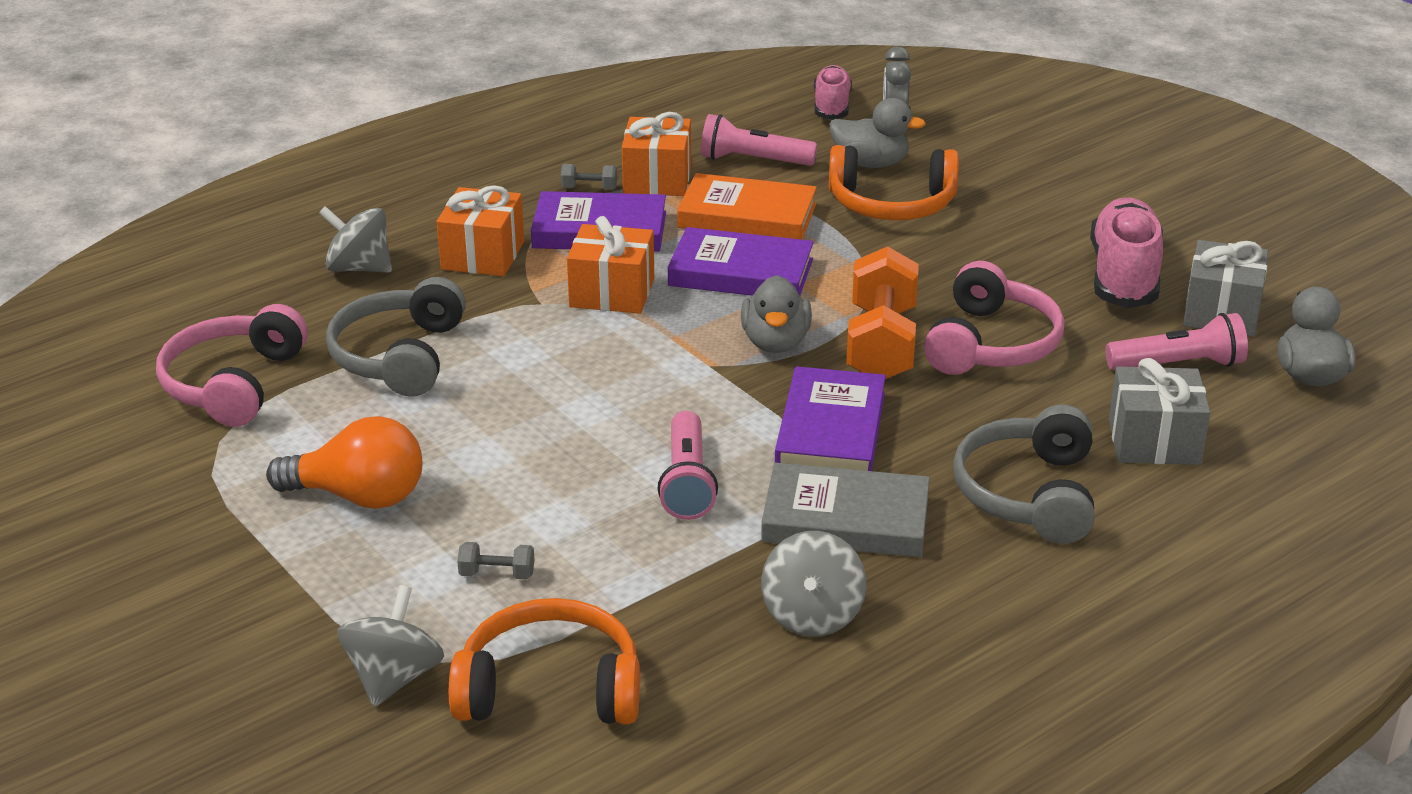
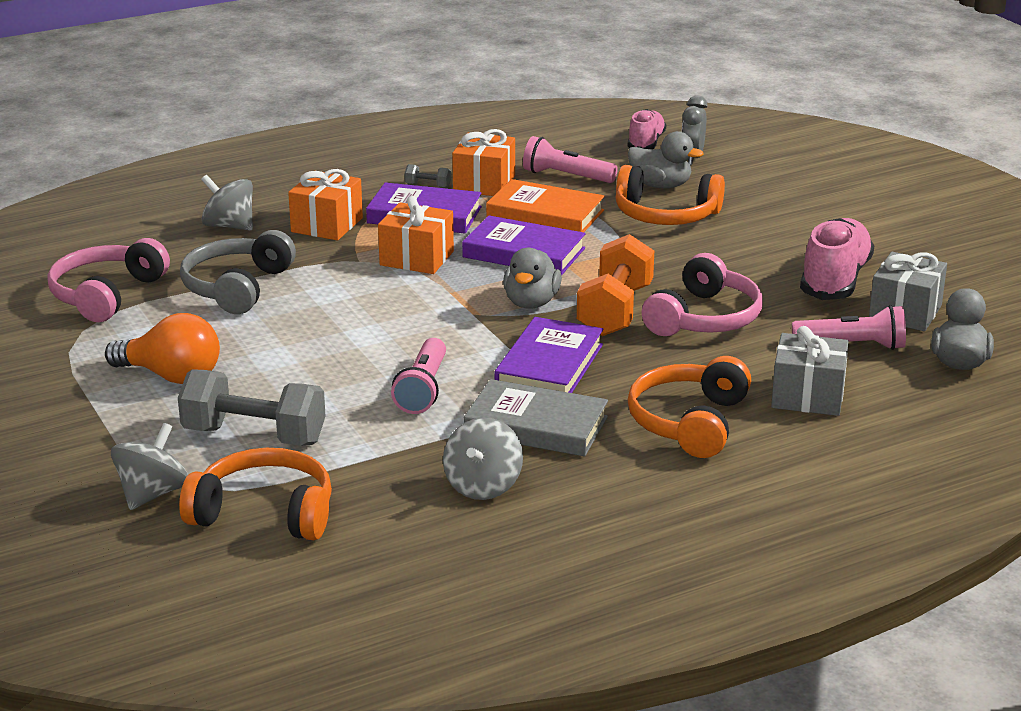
camera: 10 degrees right, 5 degrees down
(497, 574) = (254, 436): grey dumbbell -> grey dumbbell, size x2.41
(1028, 494) = (689, 422): grey headphones -> orange headphones

